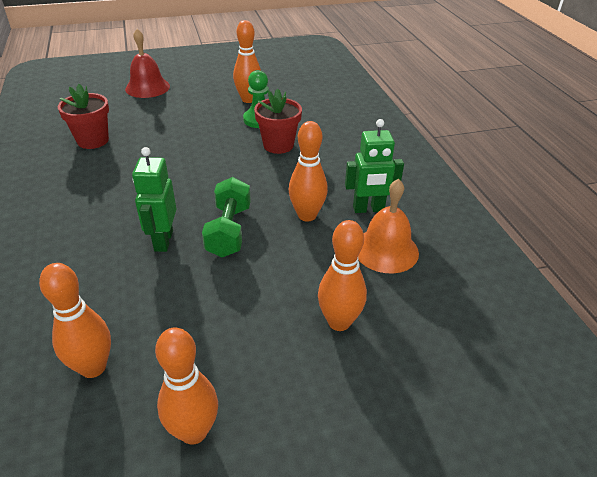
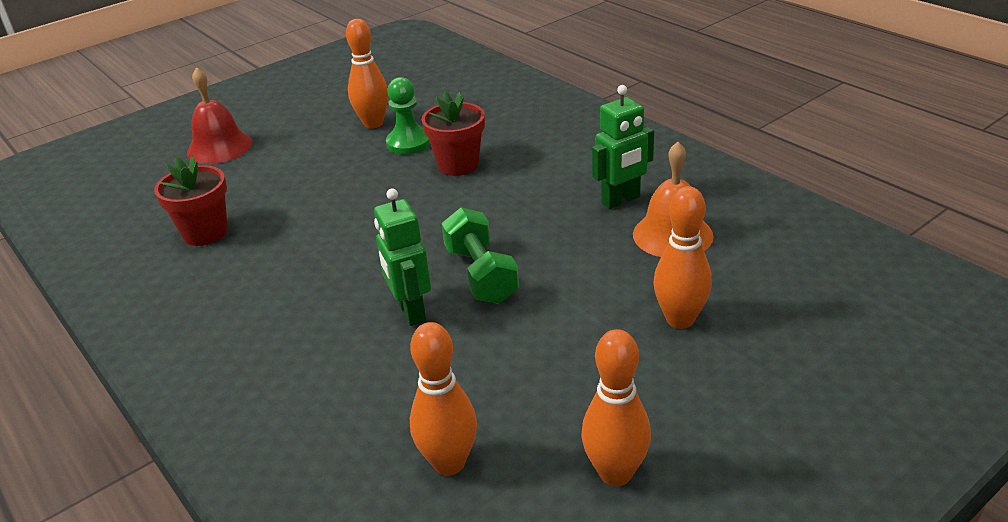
camera: 20 degrees left, 5 degrees down
(307, 215) = (557, 229): orange bowling pin -> none

